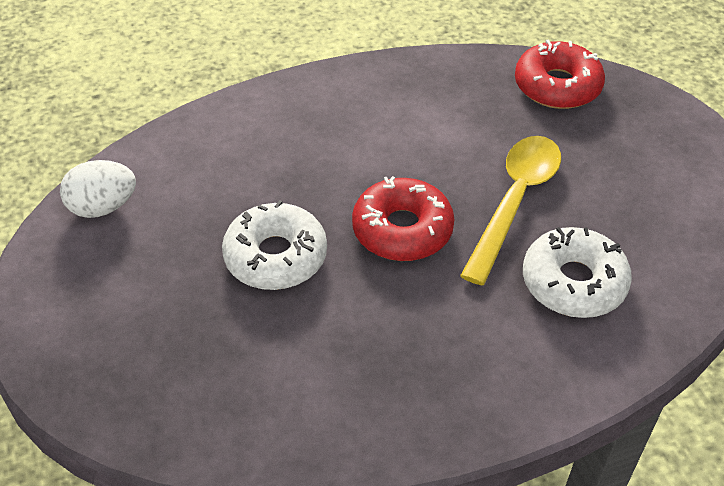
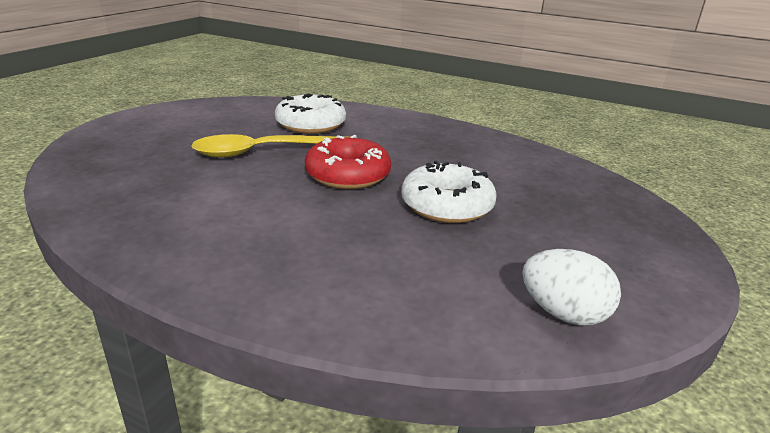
camera: 135 degrees left, 20 degrees down
(557, 86) = (97, 171): red donut -> none

